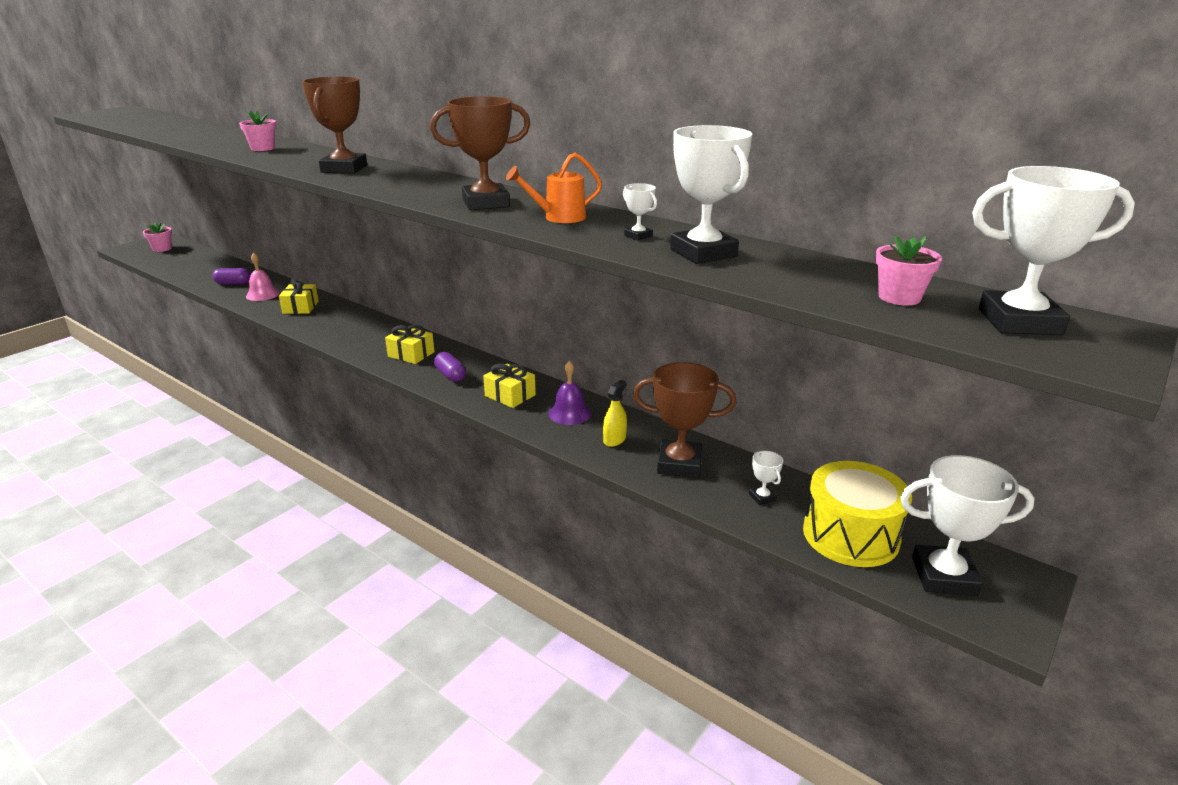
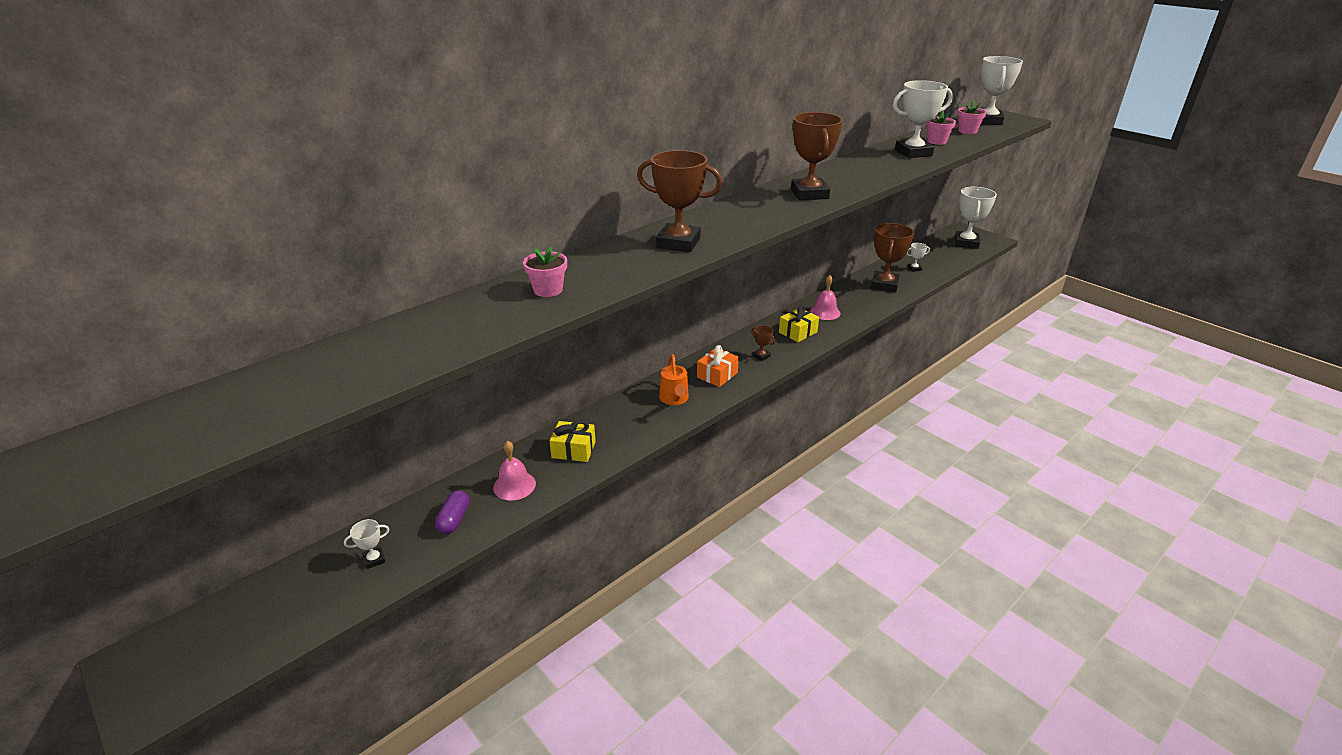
camera: 80 degrees left, 5 degrees up
(162, 249) = (201, 644): pink flower pot -> pink flower pot (936, 141)
(411, 354) = (717, 375): yellow gift -> orange gift
(450, 375) = (761, 356): purple capsule -> brown trophy
(558, 217) = (846, 177): orange watering can -> orange watering can (674, 399)
(570, 413) = (825, 312): purple bell -> pink bell
(614, 439) = (858, 300): yellow spray bottle -> none
(638, 236) = (884, 162): white trophy -> white trophy (374, 559)
(850, 535) = (941, 255): yellow drum -> none

